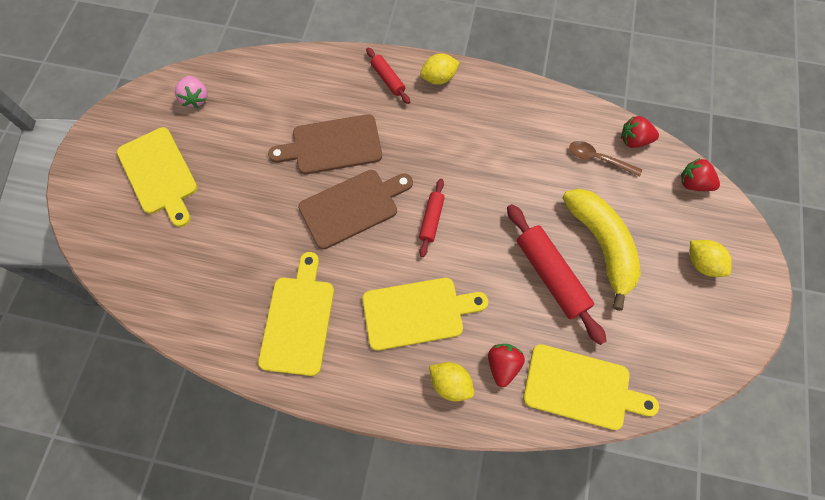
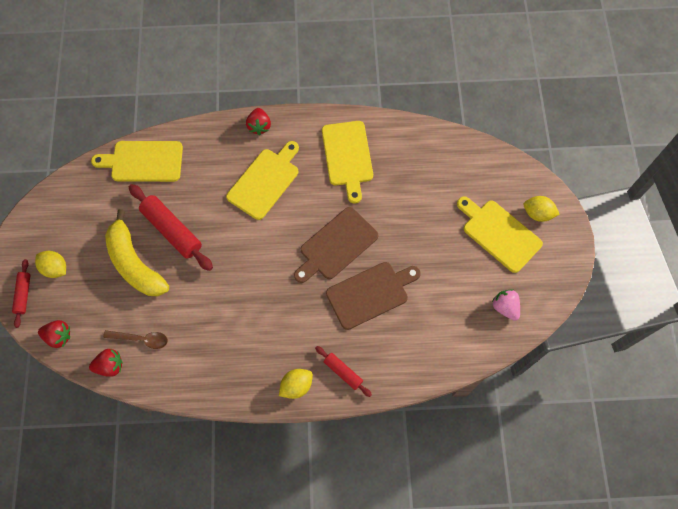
camera: 165 degrees right, 0 degrees up
(418, 313) = (265, 181): yellow cutting board -> yellow cutting board turned 150 degrees clockwise
(431, 219) = (271, 251): red rolling pin -> red rolling pin (23, 294)
(450, 383) = (232, 143): yellow lemon -> yellow lemon (537, 213)
(502, 365) = (199, 162): red strawberry -> red strawberry (259, 126)

